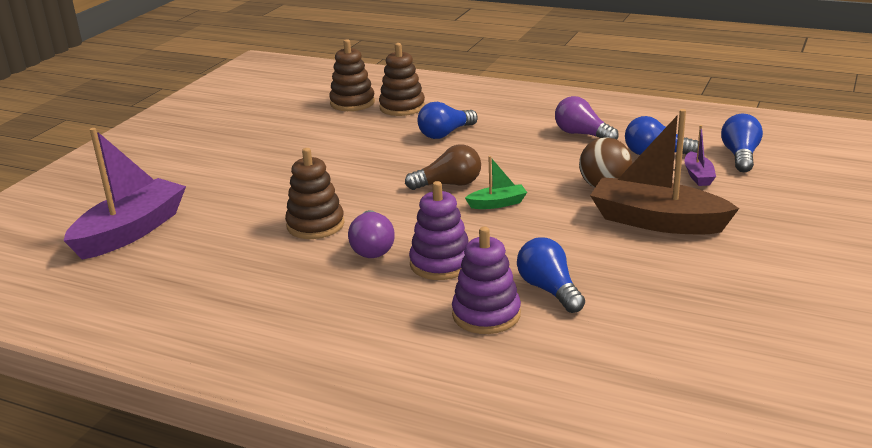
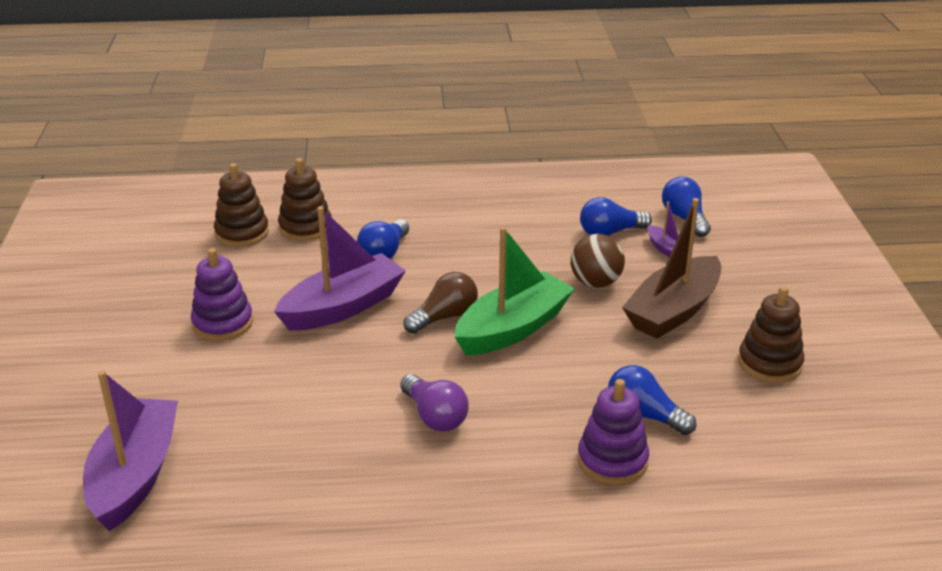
camera: 30 degrees left, 5 degrees up
(315, 225) = (348, 405): brown stacking toy -> brown stacking toy (769, 363)
(377, 162) = (343, 307): none -> purple boat
(441, 264) = (520, 415): purple stacking toy -> purple stacking toy (223, 323)
(497, 203) = (513, 328): green boat -> green boat, size x2.17
(582, 134) = (524, 224): purple light bulb -> none
(656, 221) = (673, 311): brown boat -> brown boat turned 45 degrees counterclockwise

